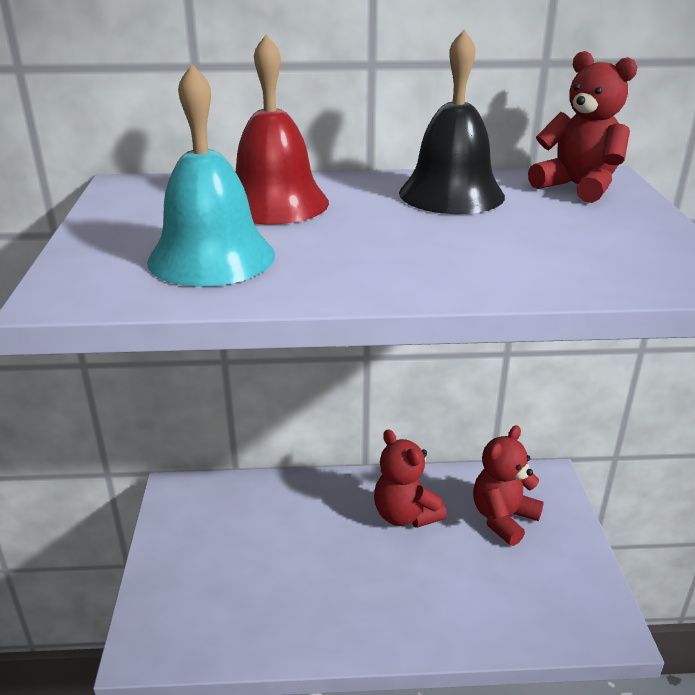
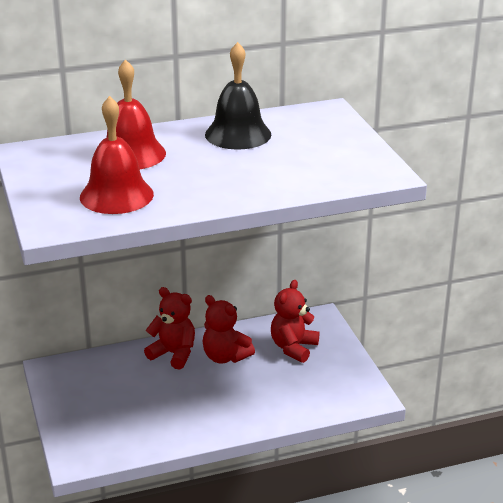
camera: 15 degrees left, 0 degrees up
(211, 257) = (116, 195): turquoise bell -> red bell
(578, 187) = (313, 120): red teddy bear -> red teddy bear (173, 354)

